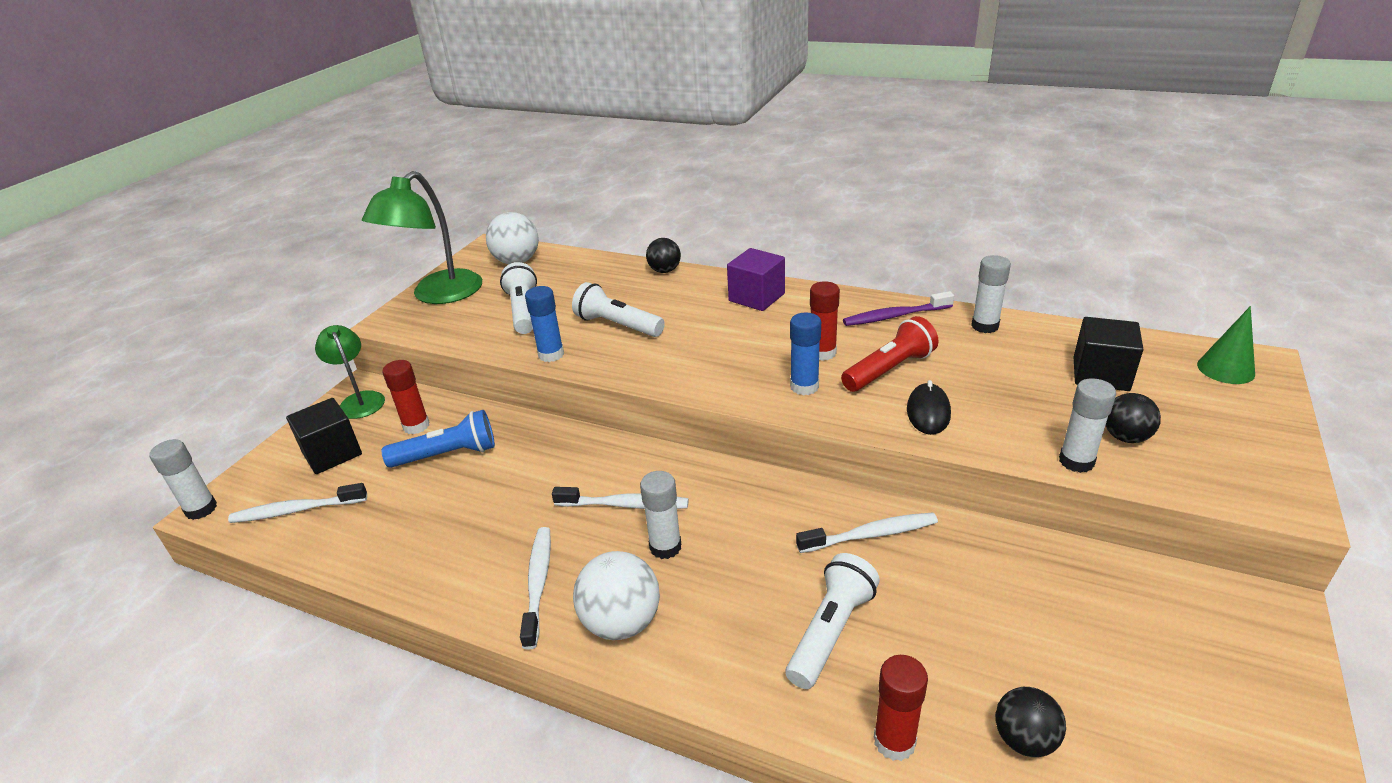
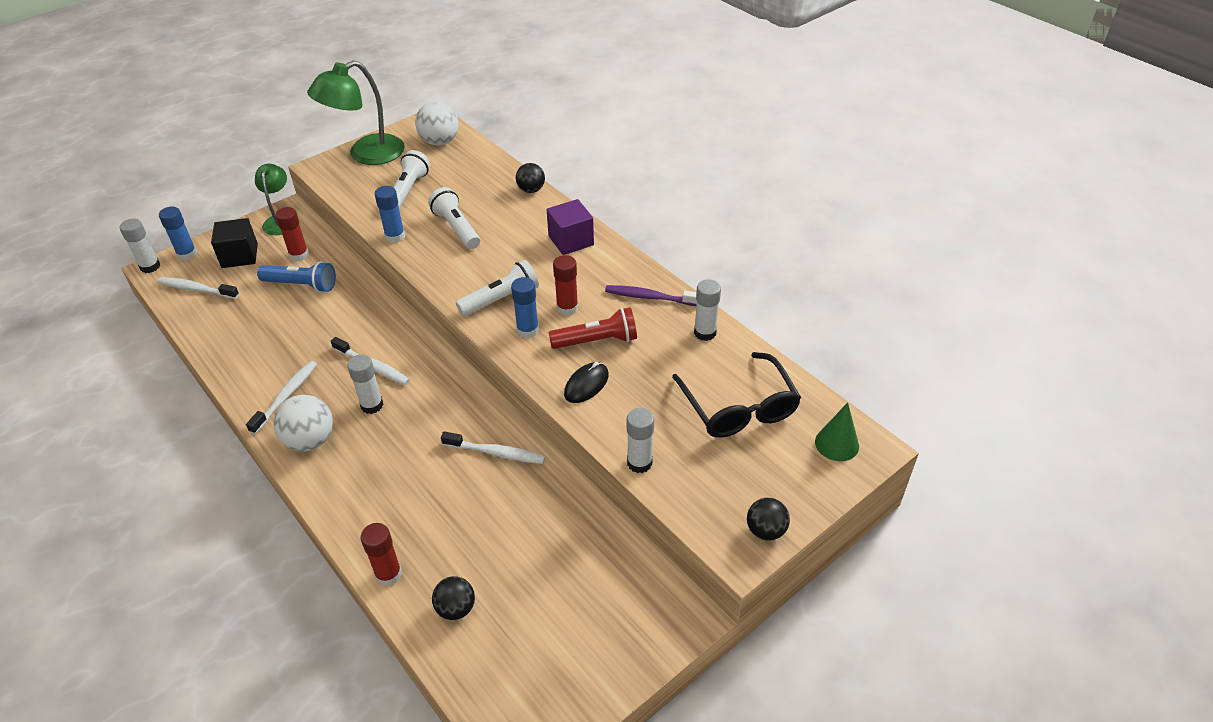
camera: 25 degrees right, 10 degrees up
(250, 477) = (187, 254): none -> blue glue stick
(831, 631) = (415, 500): white flashlight -> white flashlight (501, 299)
(1100, 374) = (739, 408): black cube -> black glasses
(1125, 437) = (694, 461): black ball -> black ball (765, 530)

